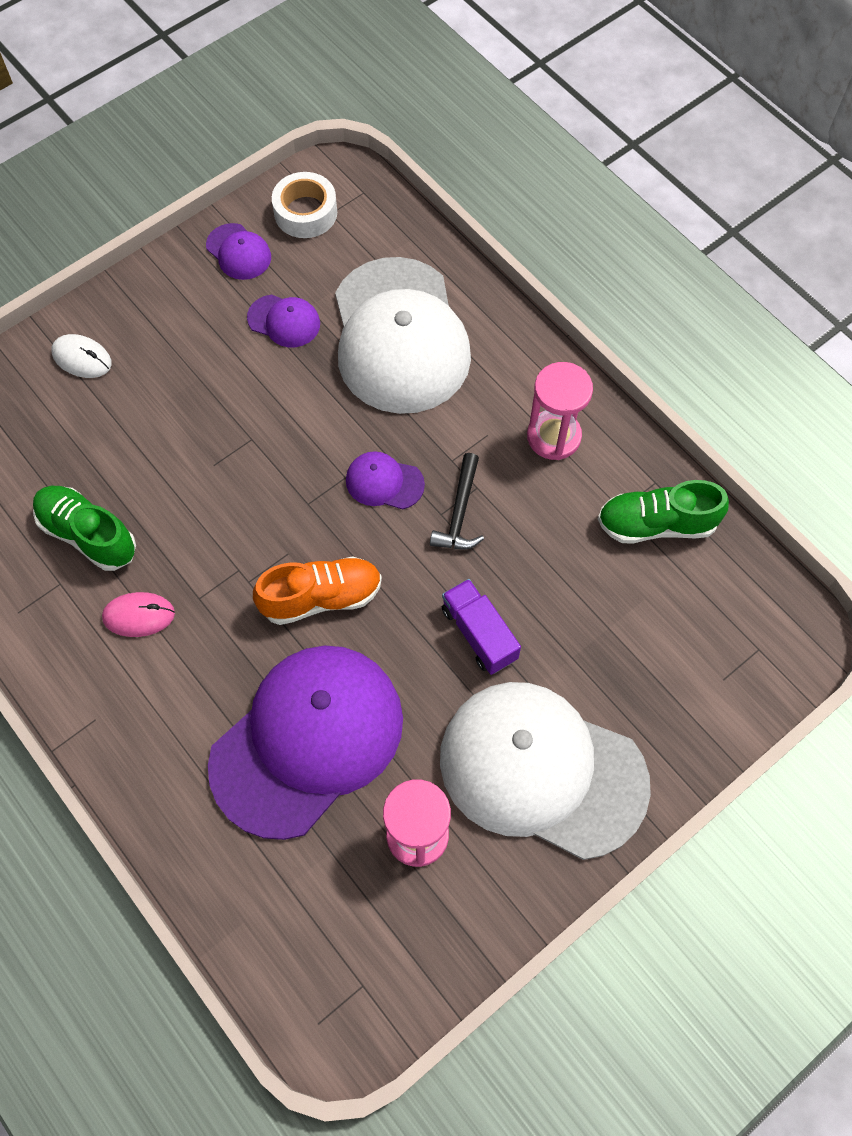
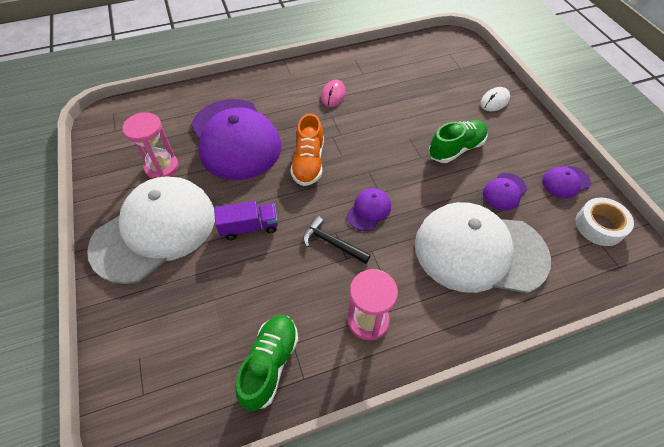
camera: 110 degrees right, 10 degrees down
(88, 535) = (385, 86): green shoe -> green shoe (456, 149)

